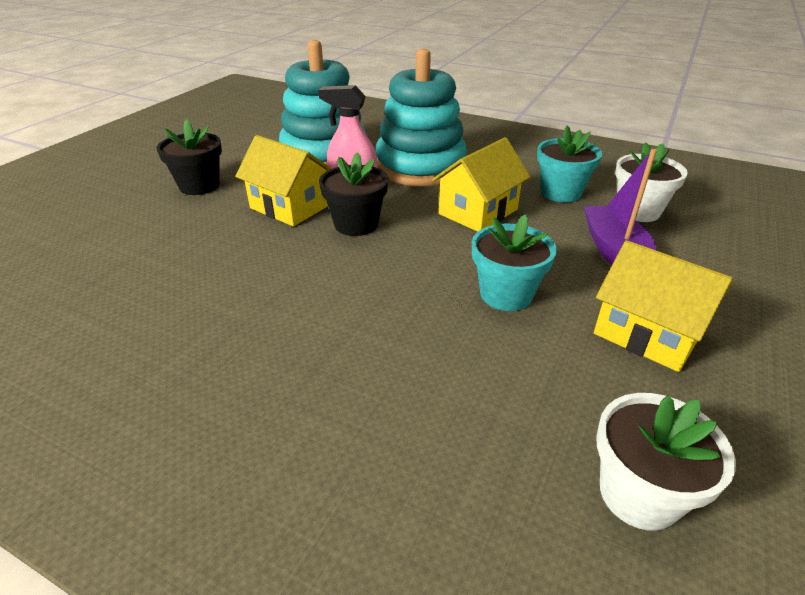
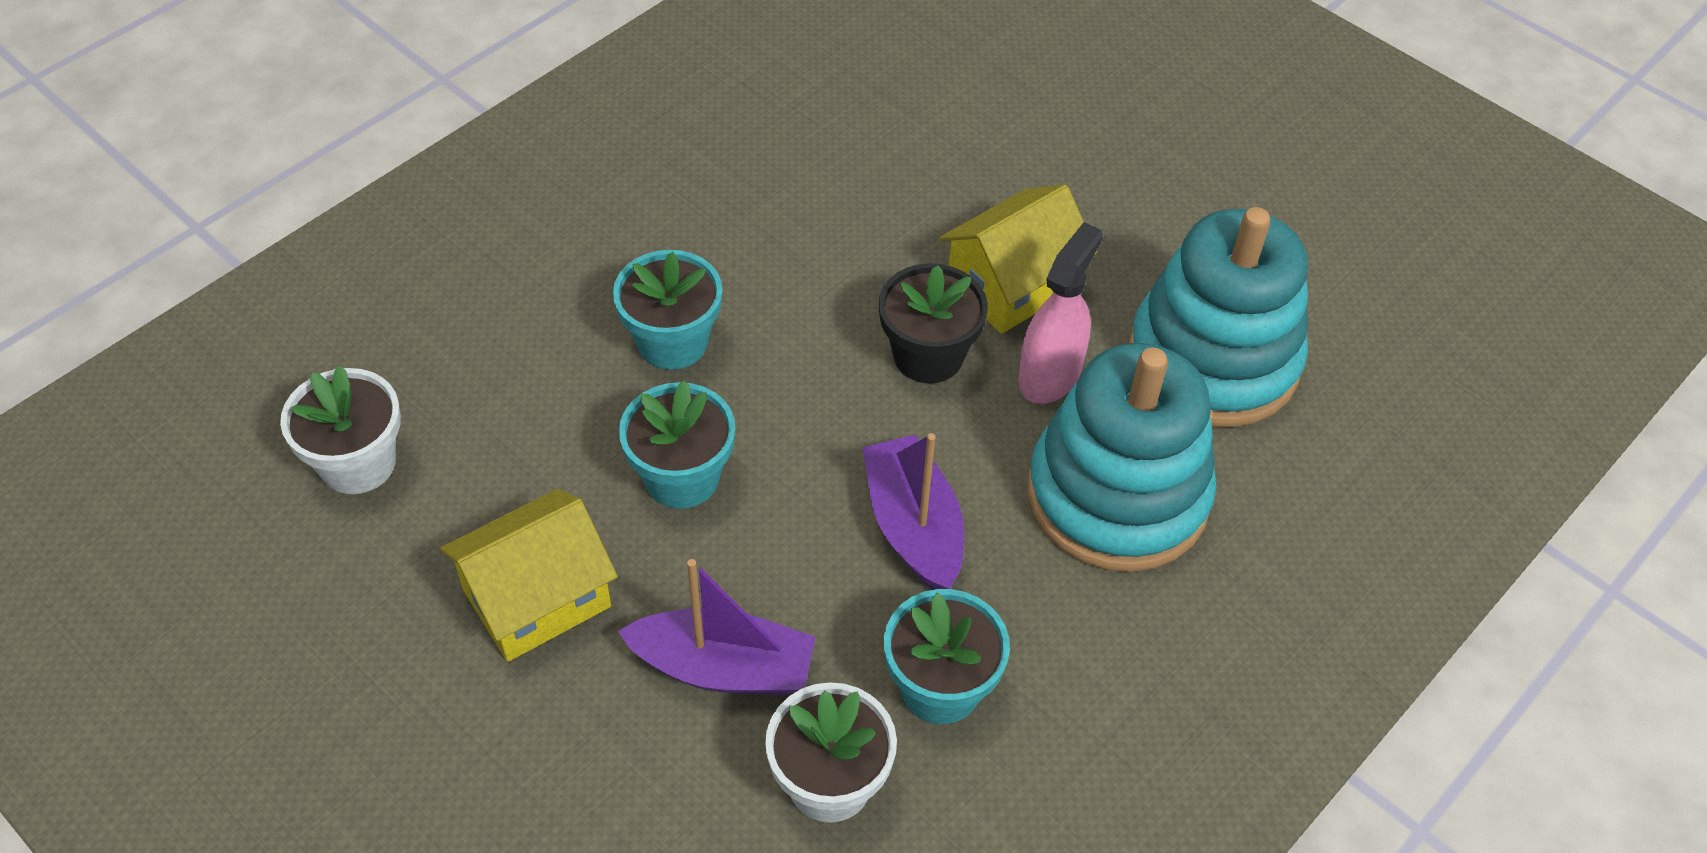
camera: 105 degrees right, 15 degrees up
(199, 186) = (1118, 185): black flower pot -> none
(392, 327) = (672, 342): none -> turquoise flower pot
(478, 212) = (913, 527): yellow house -> purple boat

